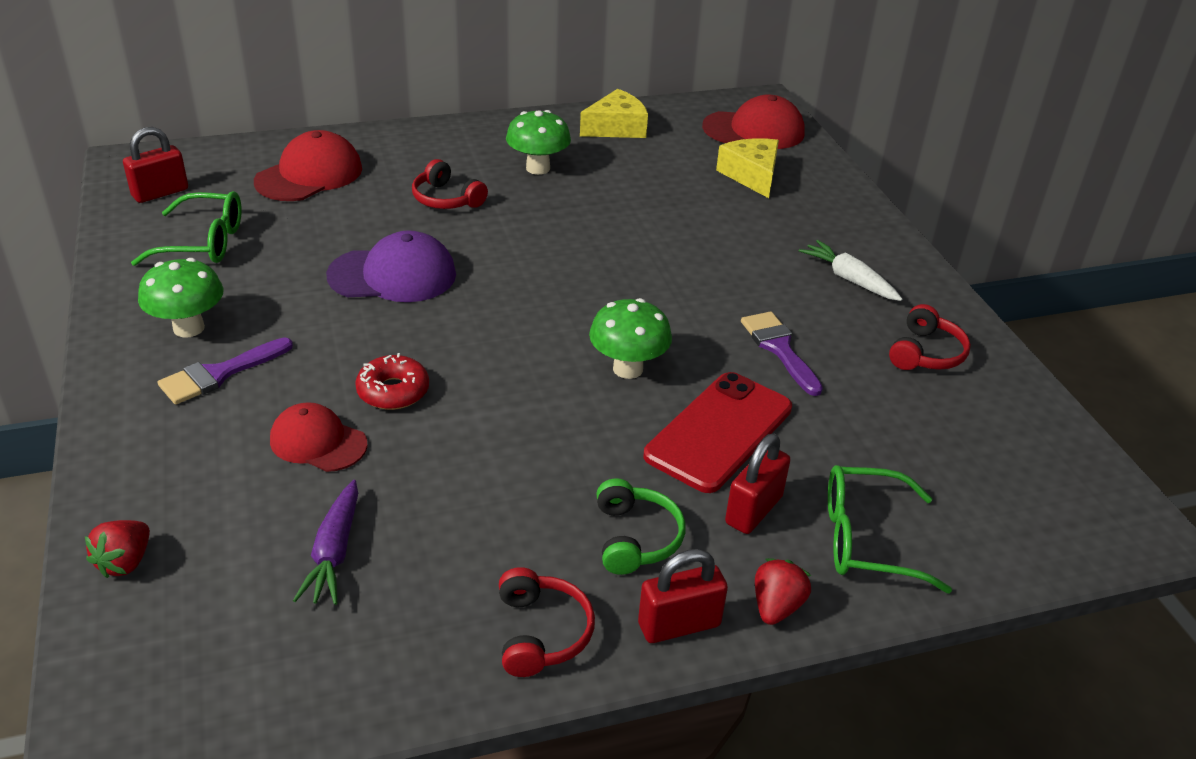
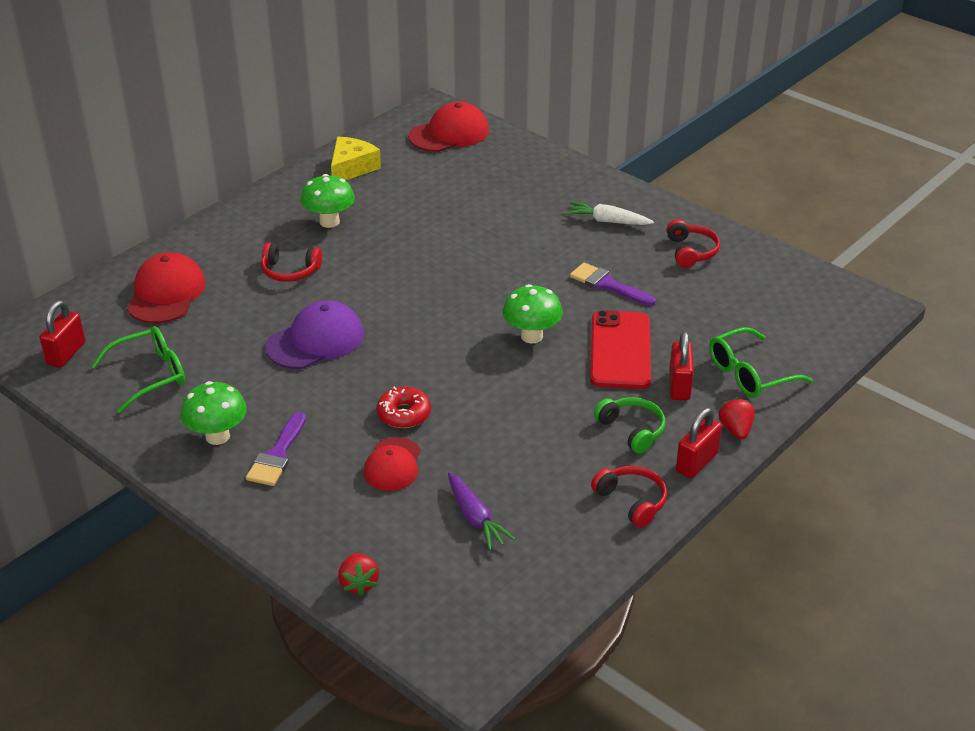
camera: 30 degrees left, 0 degrees up
(318, 442) = (393, 465): red cap -> red cap turned 75 degrees counterclockwise
(751, 175) = (480, 170): yellow cheese -> none

